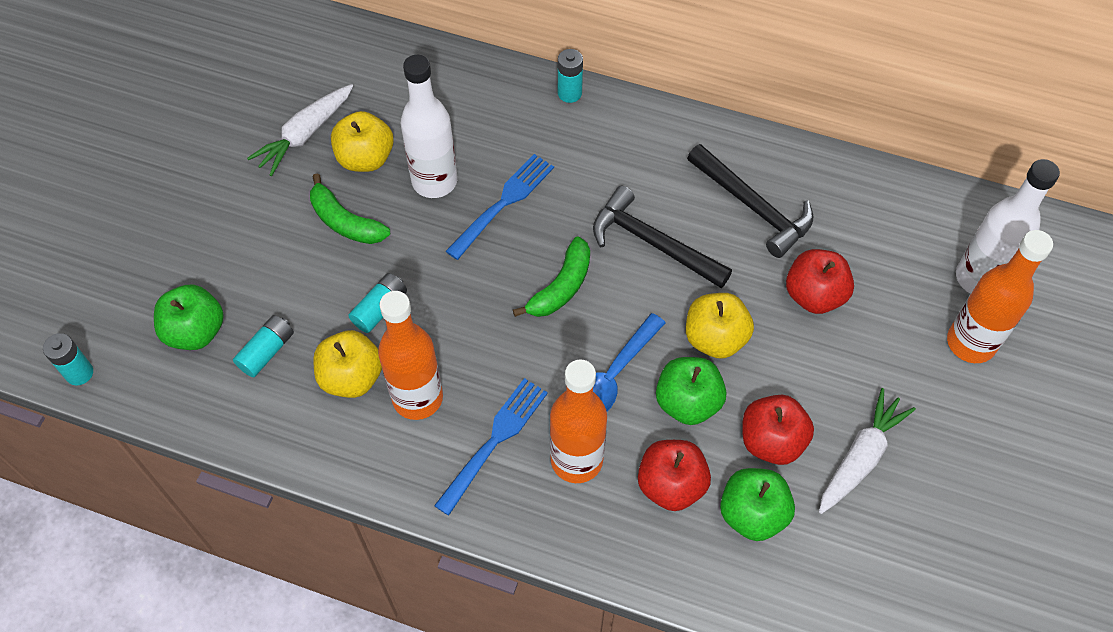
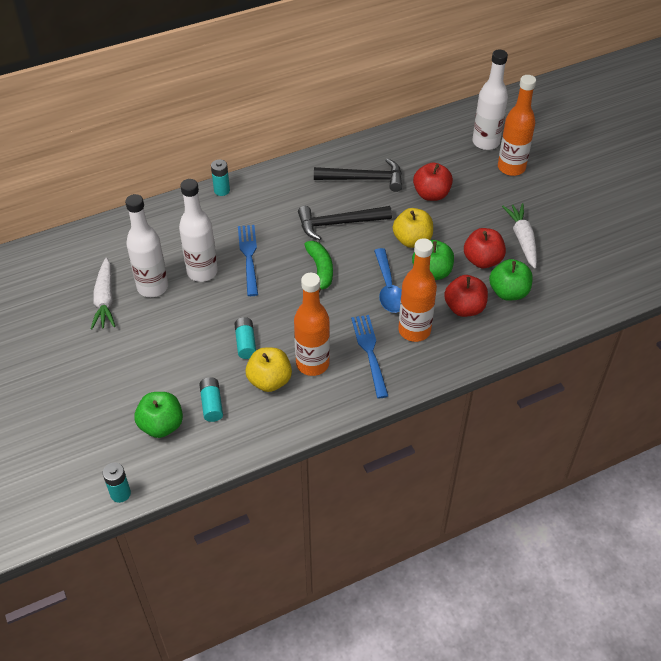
camera: 45 degrees left, 10 degrees down
(345, 222) = (178, 321): green banana -> none
(365, 158) = (152, 287): yellow apple -> white bottle

